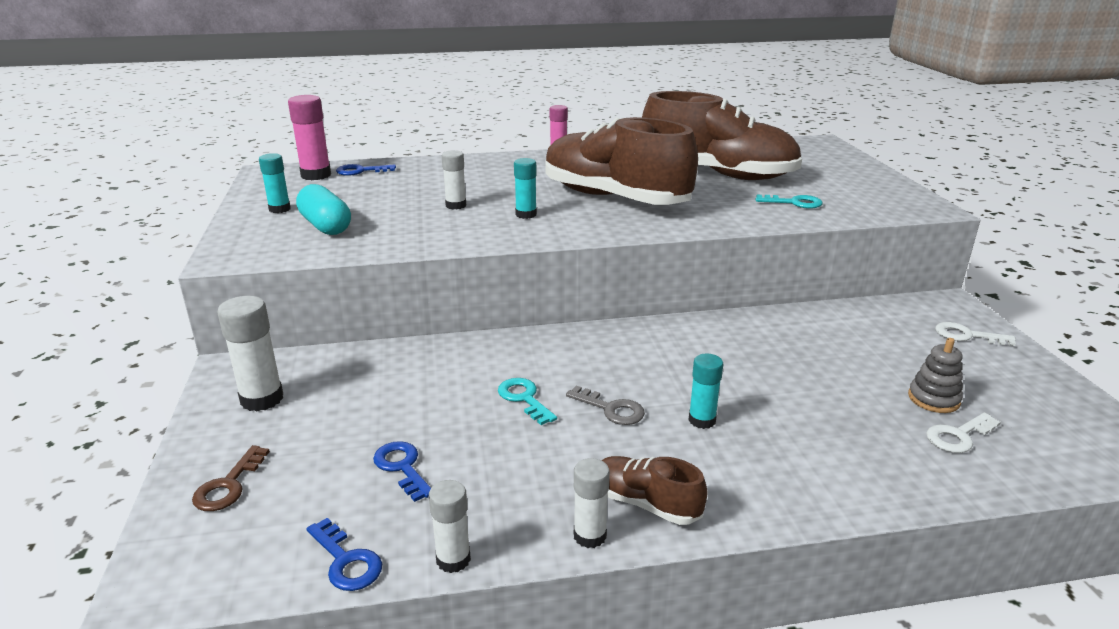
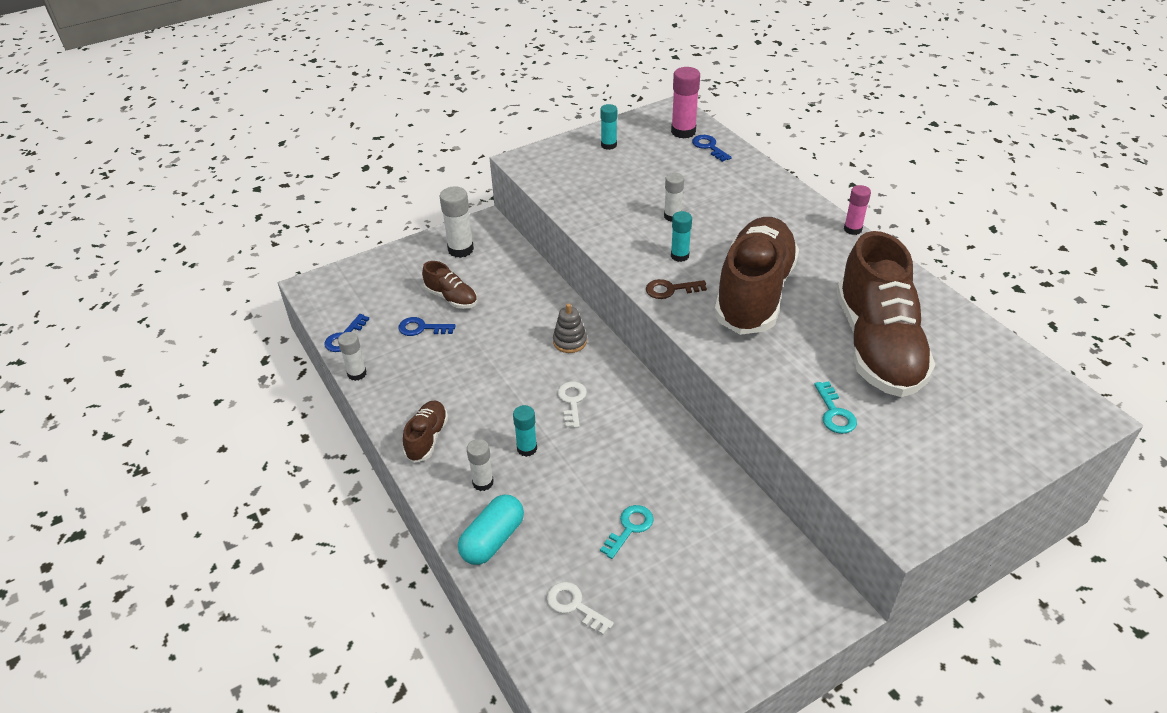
camera: 70 degrees right, 15 degrees up
(228, 485) = (384, 274): brown key -> brown key (670, 289)
(325, 226) = (593, 175): turquoise capsule -> turquoise capsule (492, 540)
(361, 427) = (451, 298): none -> brown shoe
(402, 467) = (421, 328): blue key -> blue key turned 120 degrees counterclockwise
(524, 398) = (512, 355): turquoise key -> turquoise key (630, 528)
(590, 536) = (391, 421): white glue stick -> white glue stick (483, 482)
(611, 409) = (519, 399): grey key -> none
(933, 399) = (624, 589): grey stacking toy -> grey stacking toy (570, 341)
(967, 335) = (763, 620): white key -> white key (572, 401)

